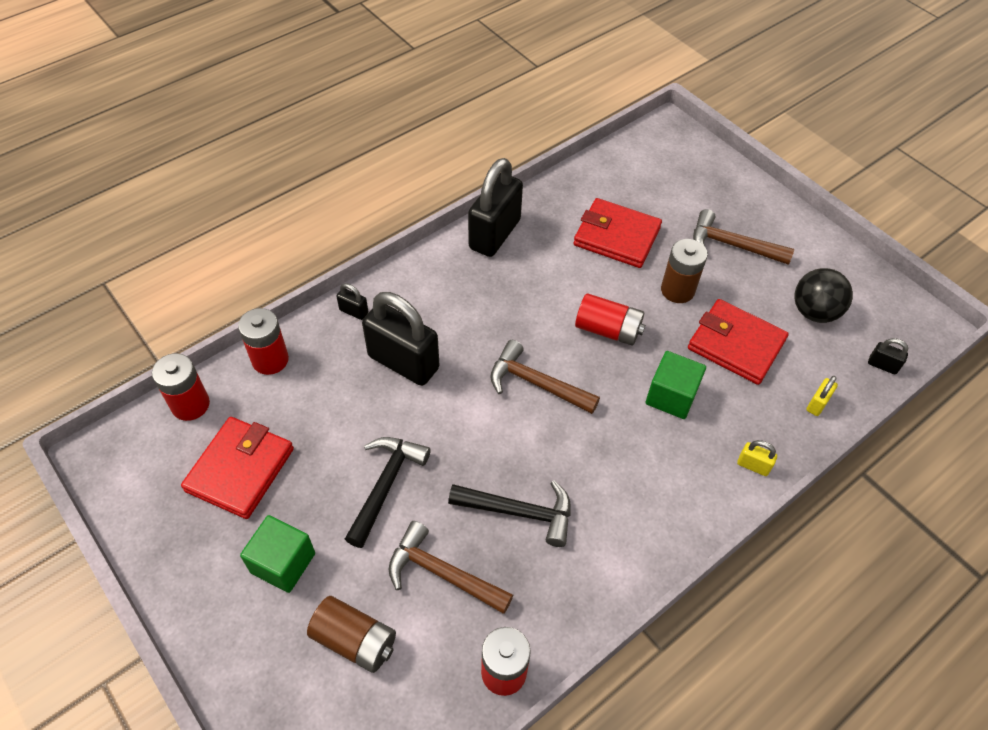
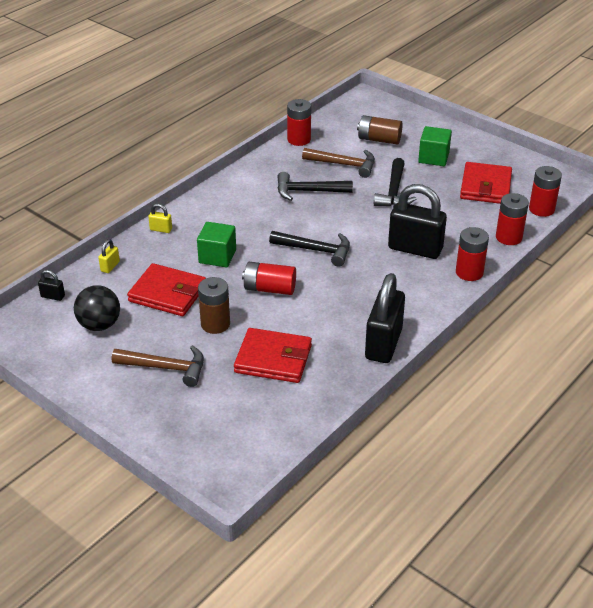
camera: 170 degrees right, 15 degrees down
(354, 311) = (469, 272): black padlock -> red battery
(536, 383) = (316, 250): brown hammer -> black hammer

